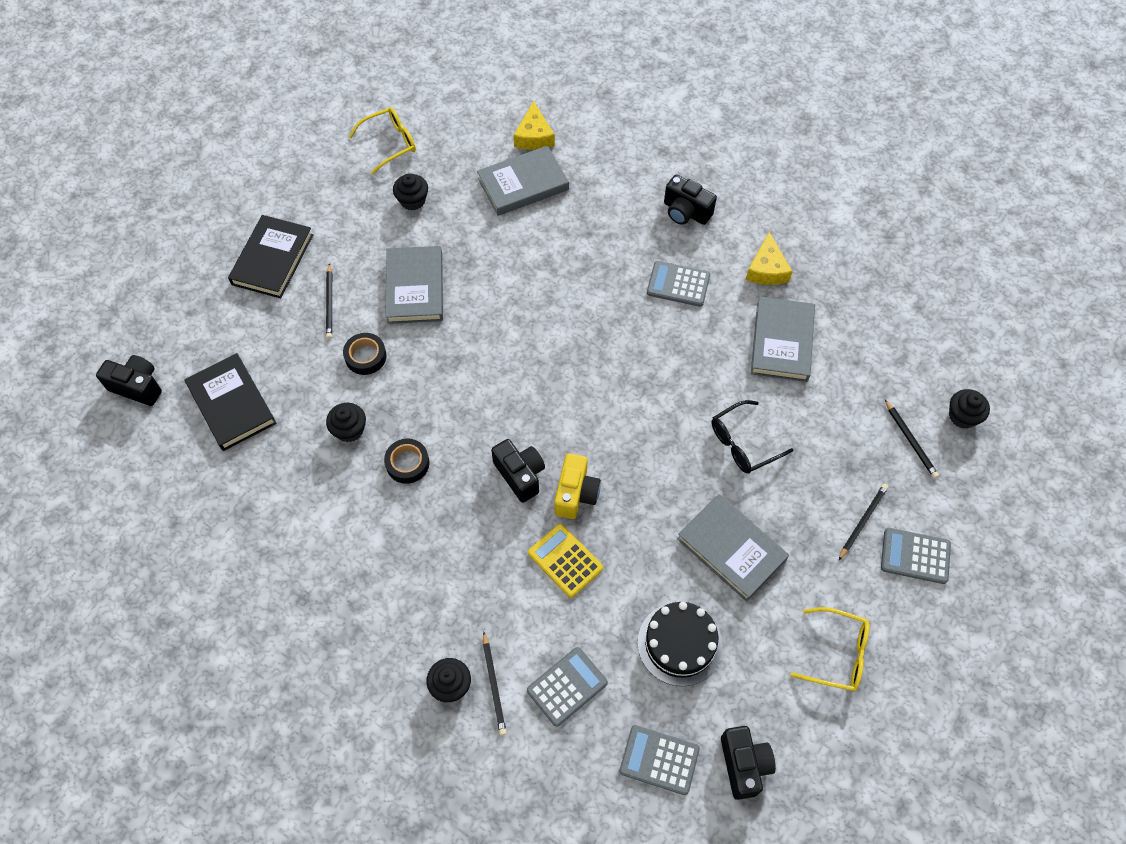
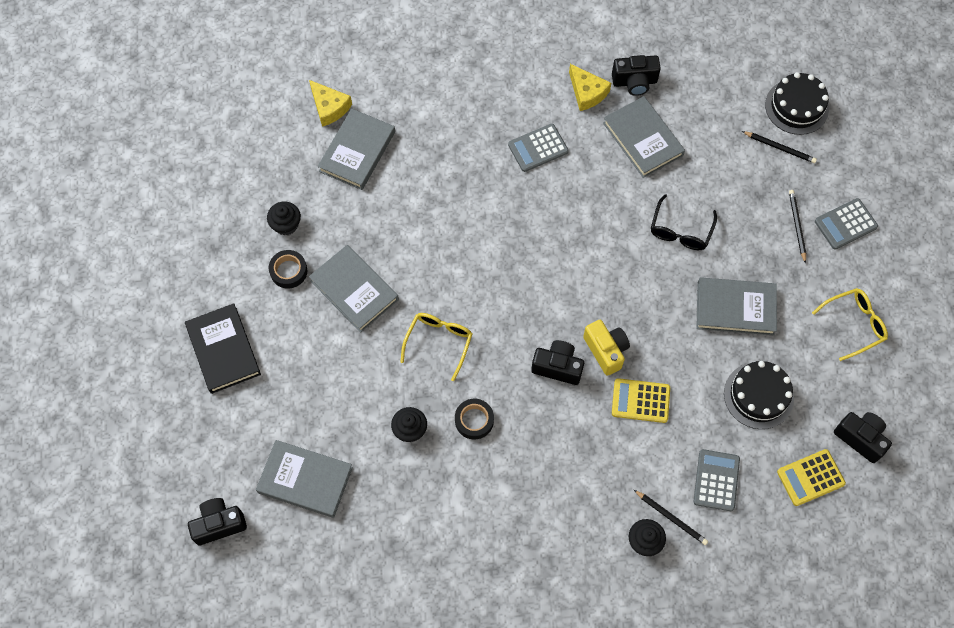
camera: 40 degrees left, 5 degrees up
(232, 404) = (305, 480): black book -> grey book
(330, 303) = (302, 350): black pencil -> none
(365, 356) = (369, 368): black tape -> black tape (288, 271)
(390, 143) = (223, 191): yellow glasses -> yellow glasses (439, 342)
(659, 760) = (810, 478): grey calculator -> yellow calculator
(686, 212) = (494, 89): black camera -> black camera (634, 82)
(962, 416) = (796, 107): black cupcake -> black cake

